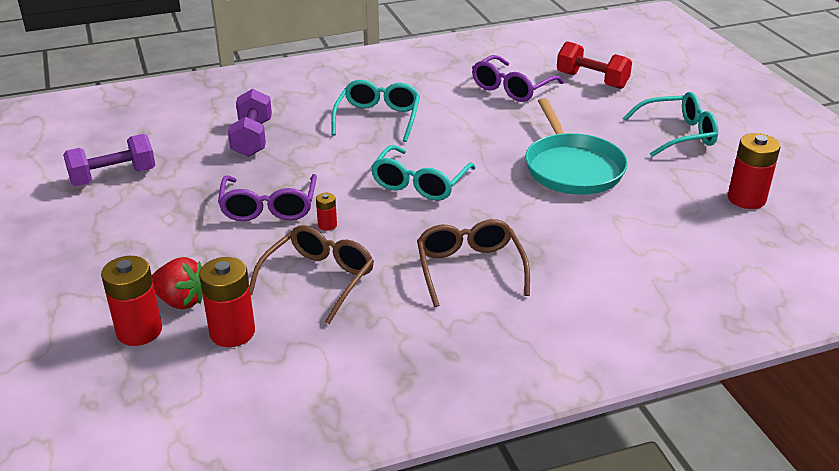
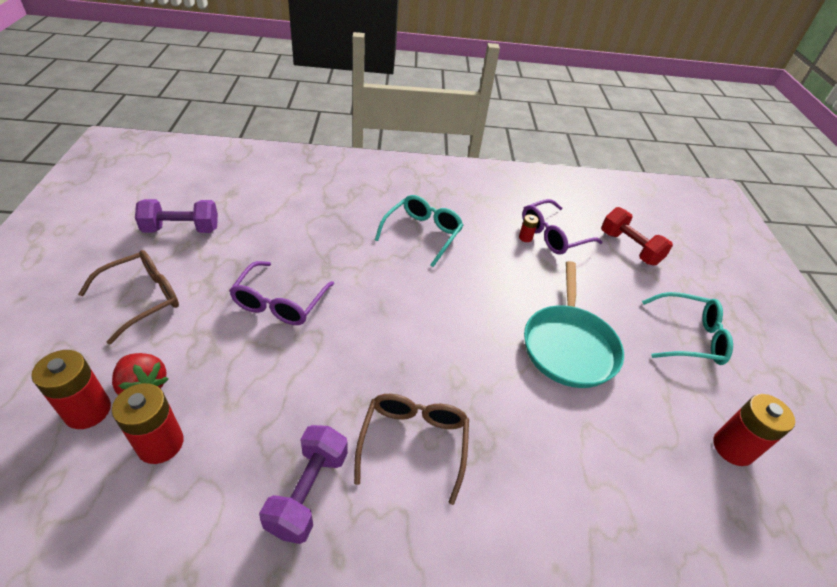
camera: 15 degrees right, 10 degrees up
(252, 138) = (310, 224): purple dumbbell -> purple dumbbell (308, 492)
(319, 279) = (272, 404): brown glasses -> brown glasses (143, 299)
(327, 225) = (316, 340): red battery -> red battery (525, 238)
(419, 183) = (420, 318): turquoise glasses -> none

